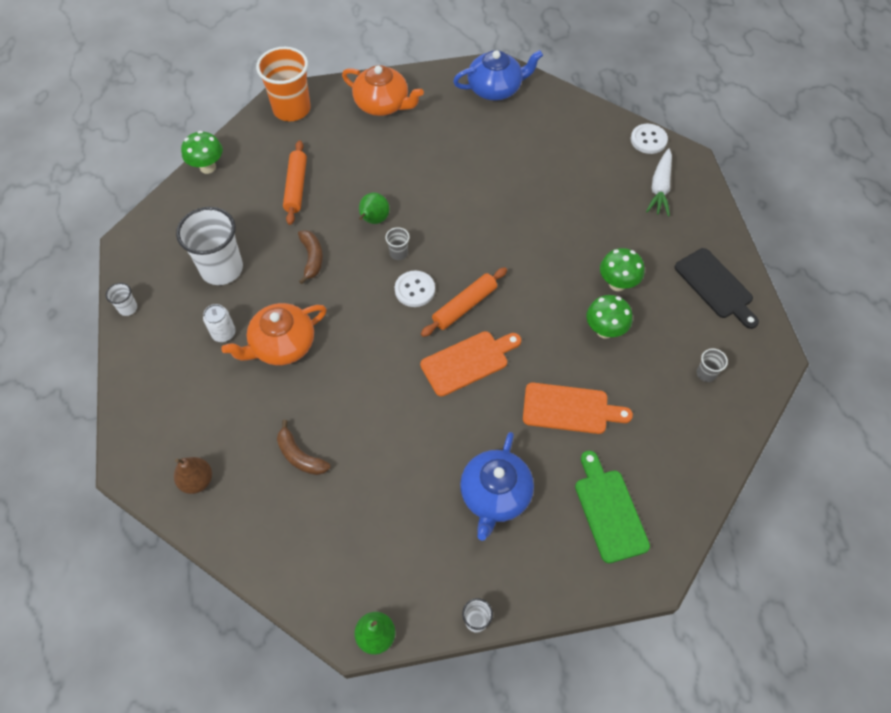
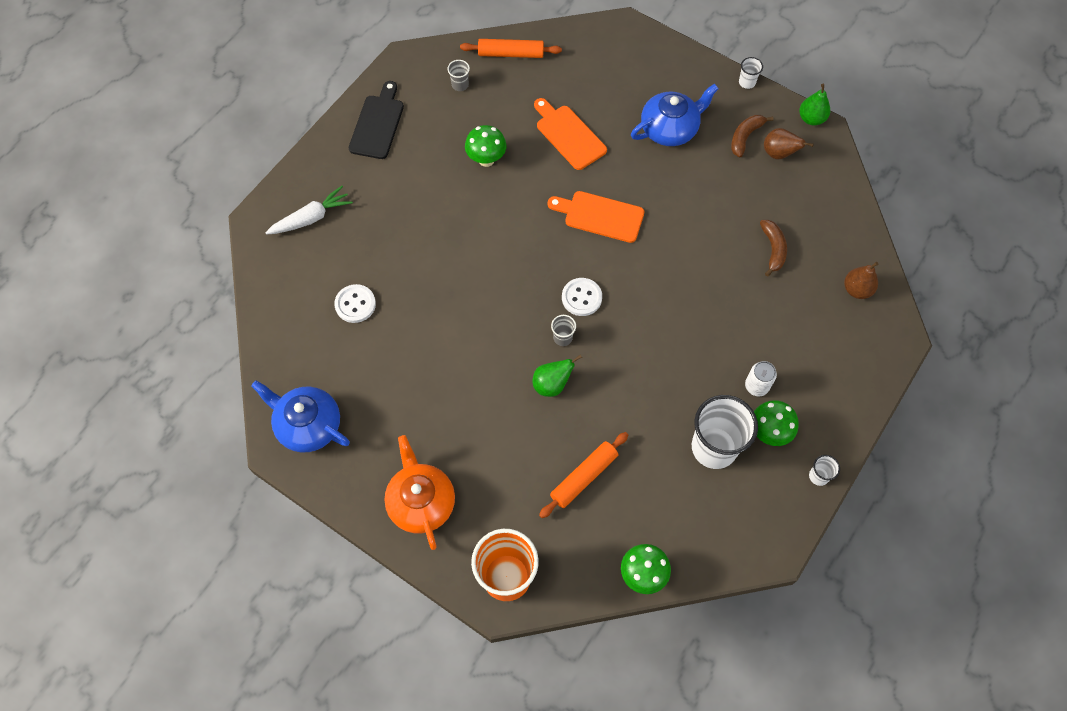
camera: 135 degrees left, 5 degrees up
(282, 345) = (720, 338): orange teapot -> none
(312, 258) = (633, 393): brown banana -> brown banana (745, 137)
(374, 561) = (779, 154): none -> brown pear
(464, 306) = (559, 255): orange rolling pin -> orange rolling pin (511, 53)
(609, 511) = (612, 70): green cutting board -> none
(617, 284) = (437, 180): green mushroom -> green mushroom (768, 432)
(648, 140) = (261, 262): white button -> white button (355, 304)

